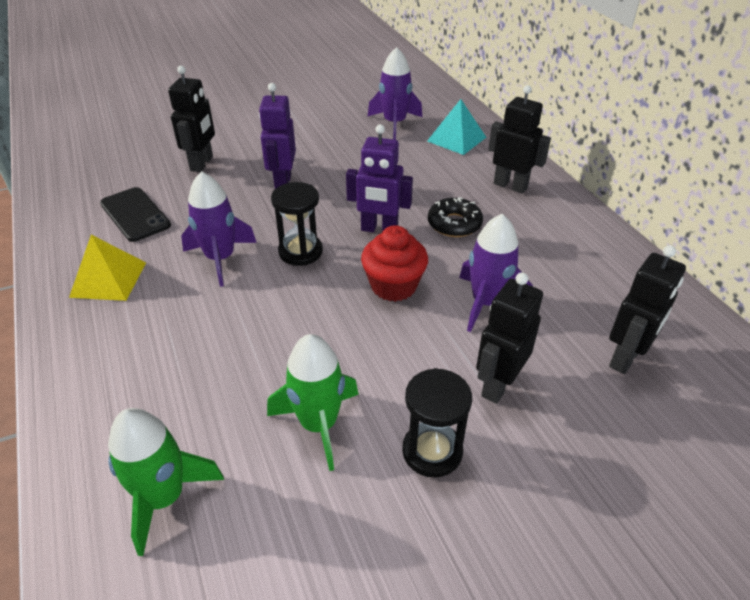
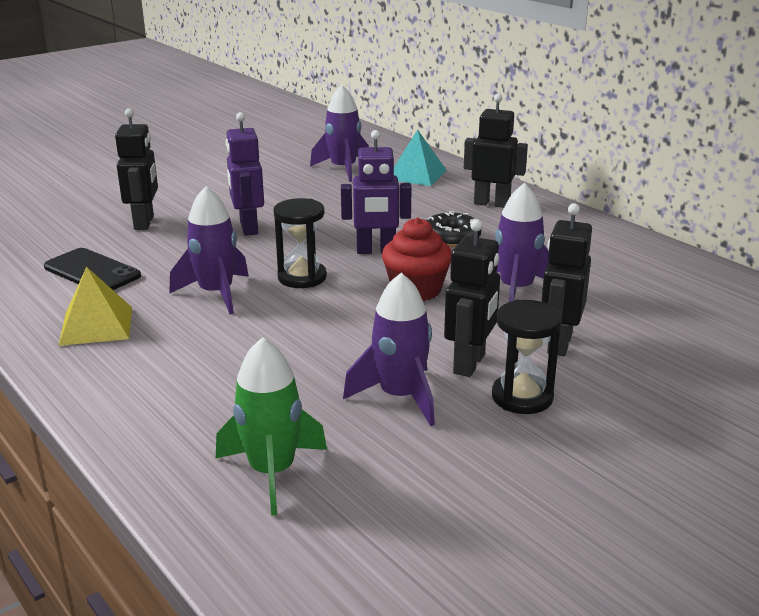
camera: 15 degrees left, 15 degrees down
(319, 424) = (400, 397): green rocket -> purple rocket
(626, 358) = (666, 309): black robot -> black robot (470, 364)

